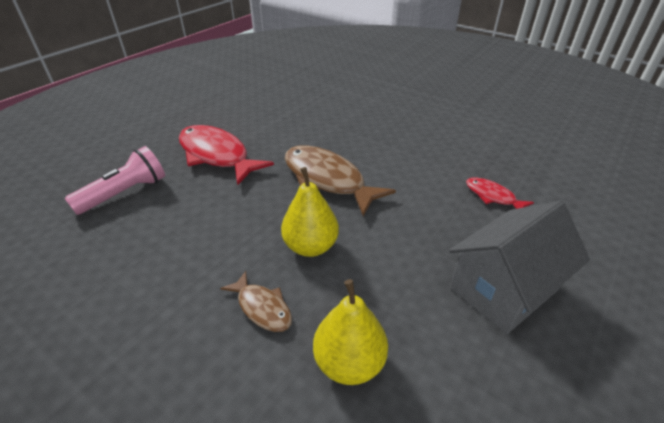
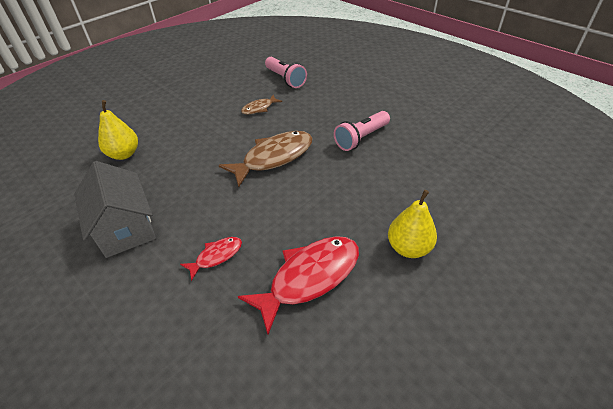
camera: 100 degrees right, 5 degrees up
(217, 155) = (320, 107): red fish -> red fish (309, 277)
(262, 308) = (172, 128): brown fish -> brown fish (259, 108)
(284, 125) = (361, 138): none -> pink flashlight
(310, 246) = (207, 146): yellow pear -> yellow pear (408, 248)

